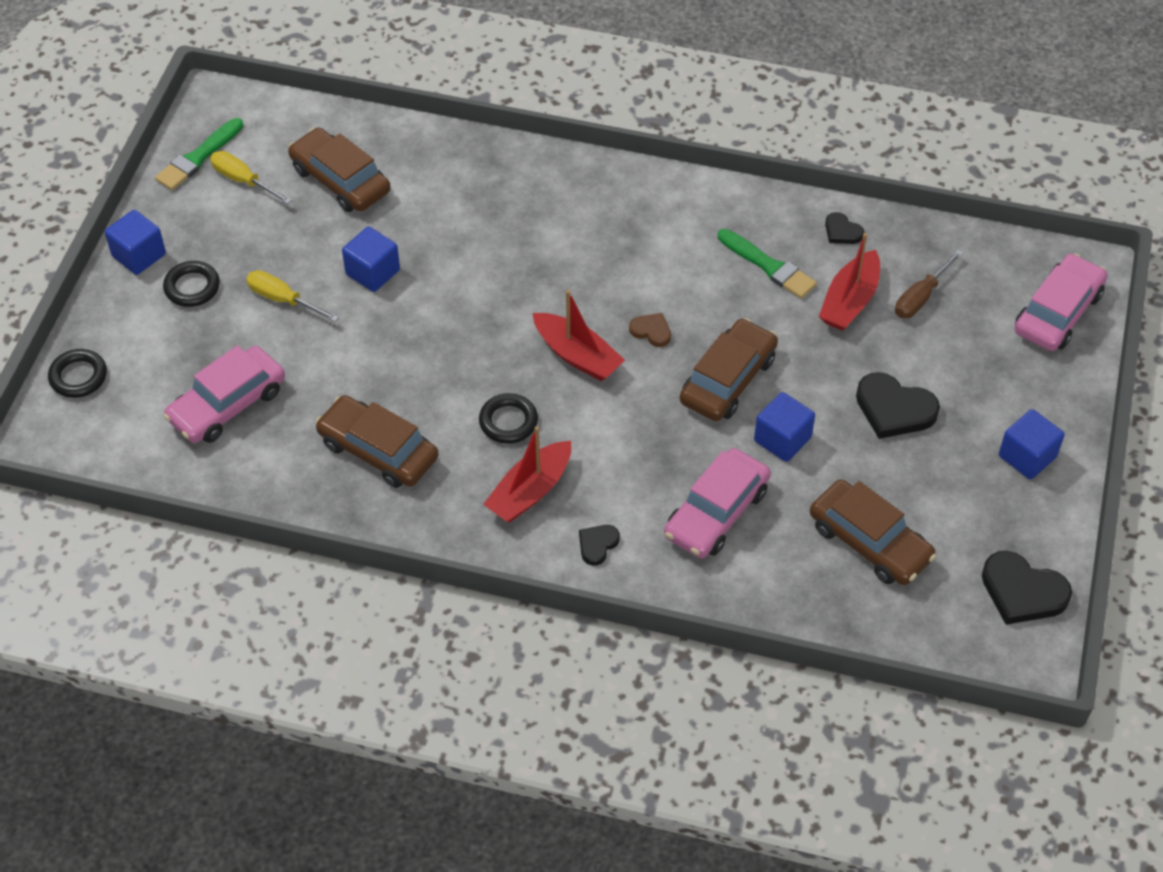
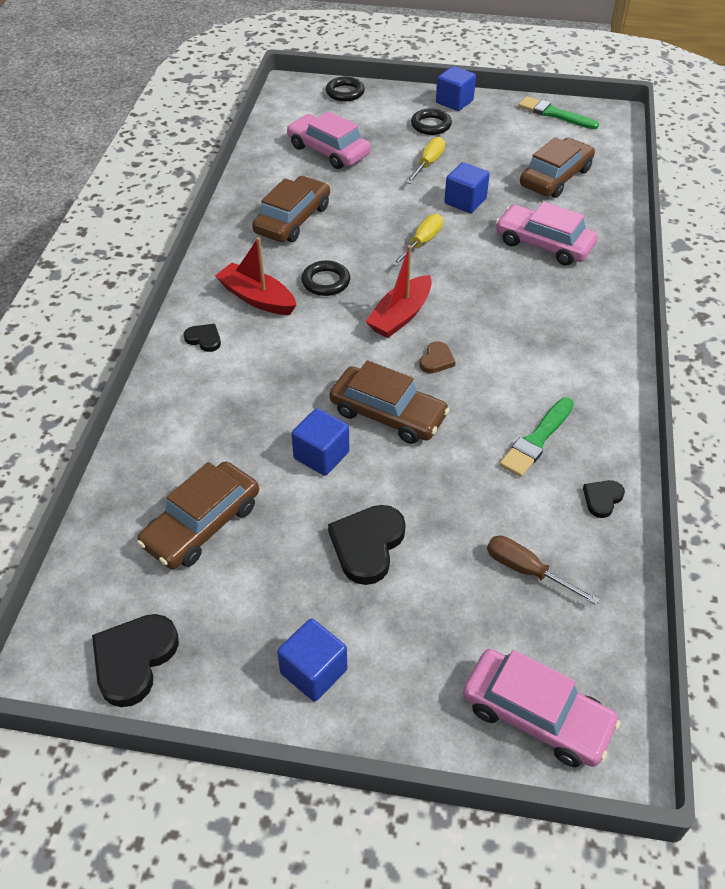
camera: 85 degrees right, 5 degrees down
(243, 180) = (539, 135): yellow screwdriver -> yellow screwdriver (422, 242)
(716, 512) = (236, 411): pink car -> pink car (544, 244)
(850, 301) = (506, 506): red boat -> none

